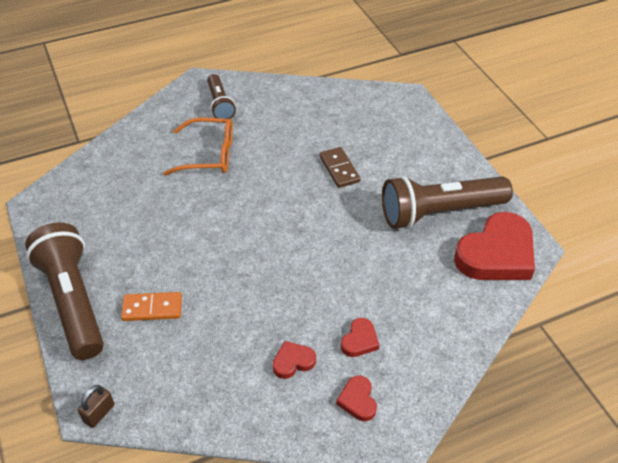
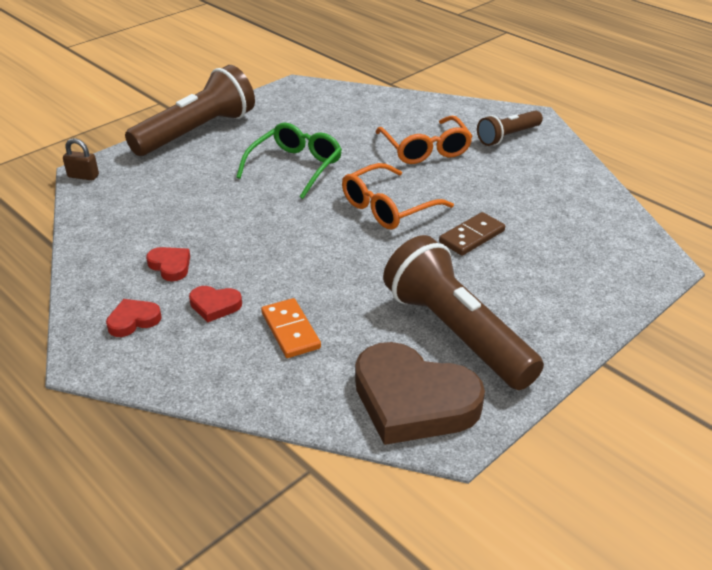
camera: 70 degrees right, 10 degrees down
(152, 308) = (205, 171): orange domino -> orange domino (290, 330)
(185, 242) = (295, 167): none -> green glasses
(279, 202) = (387, 208): none -> orange glasses
(496, 254) = (413, 400): red heart -> brown heart

